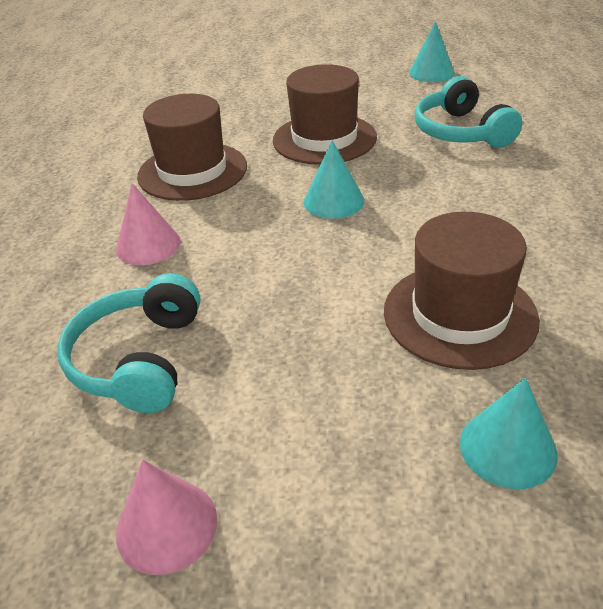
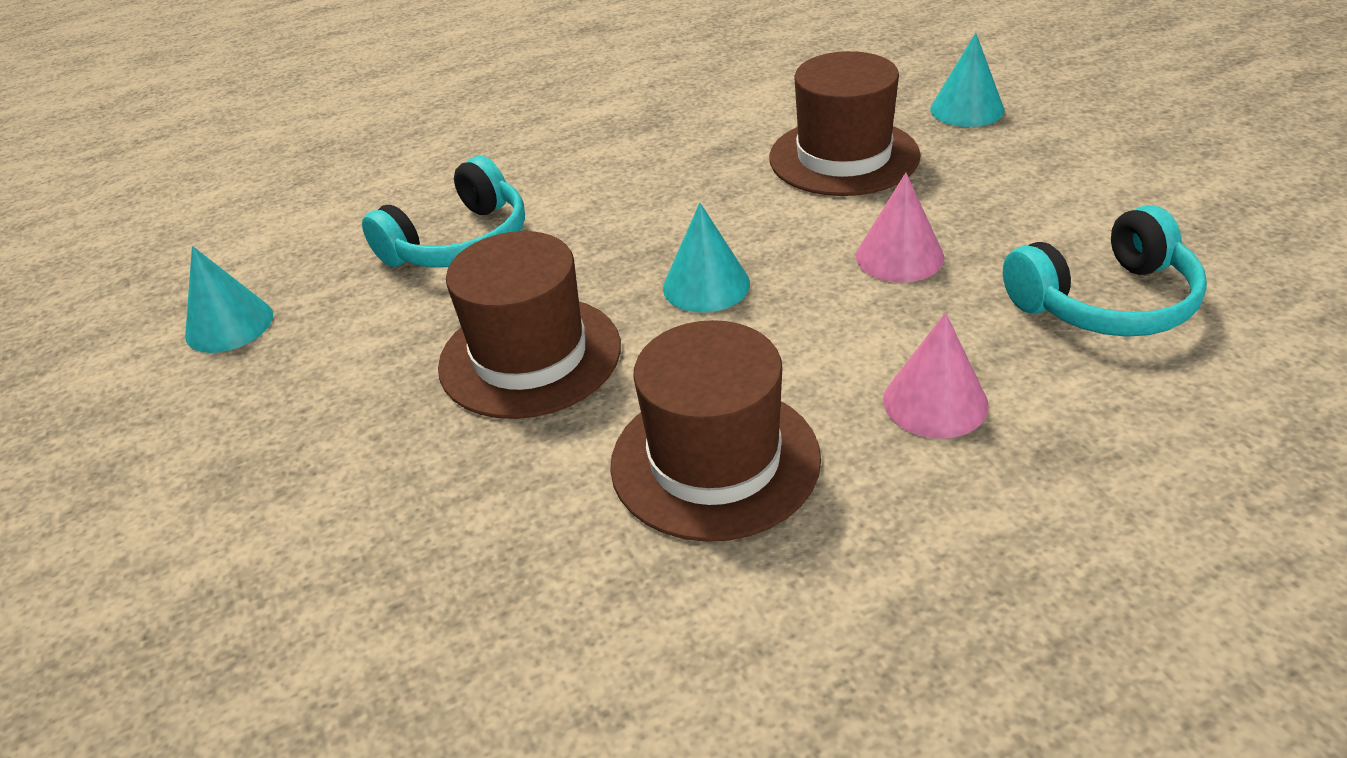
camera: 115 degrees left, 0 degrees up
(166, 525) = (1213, 206): pink cone -> pink cone (899, 256)

